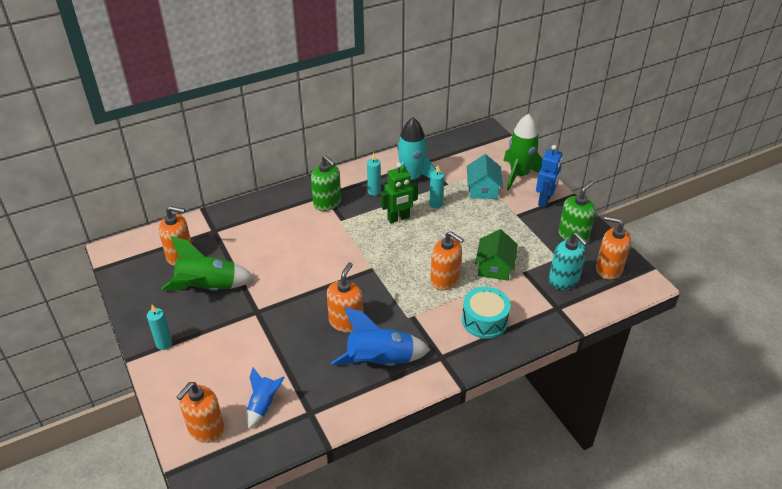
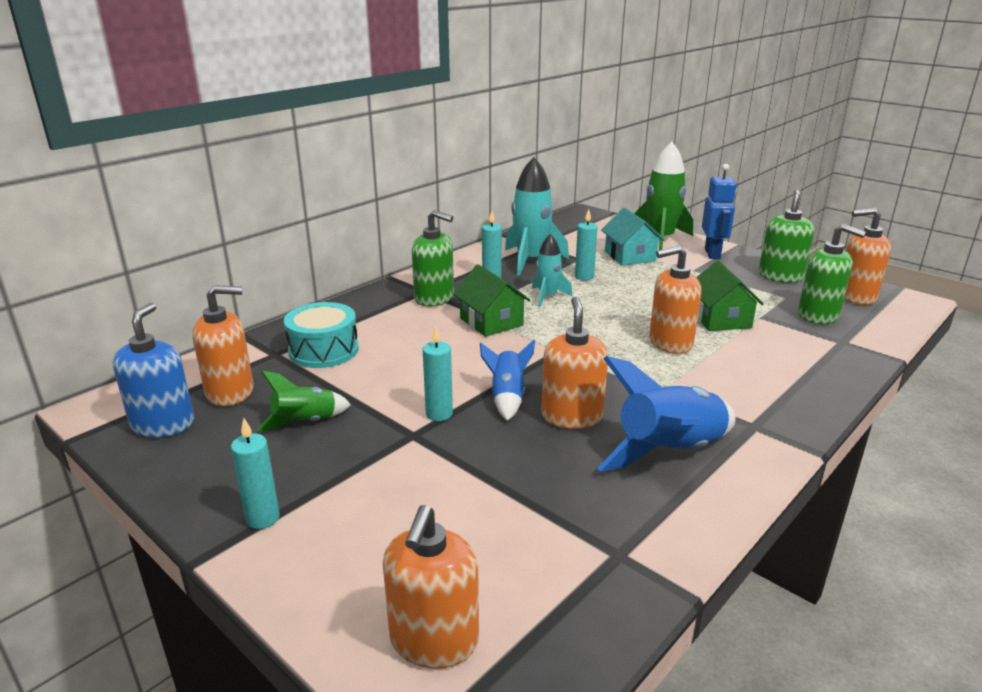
camera: 20 degrees left, 15 degrees down
(140, 270) = (163, 424): none -> blue soap dispenser
(208, 288) = (305, 422): green rocket -> green rocket, size x0.57
(263, 405) = (523, 566): blue rocket -> blue rocket (507, 397)
(277, 301) = (439, 414): none -> turquoise candle
(349, 233) = (491, 322): none -> green house
(398, 218) = (547, 296): green robot -> turquoise rocket
(445, 280) = (670, 343): orange soap dispenser -> orange soap dispenser turned 150 degrees clockwise
(484, 320) = (767, 373): turquoise drum -> turquoise drum (323, 350)
(564, 280) = (818, 315): turquoise soap dispenser -> green soap dispenser

